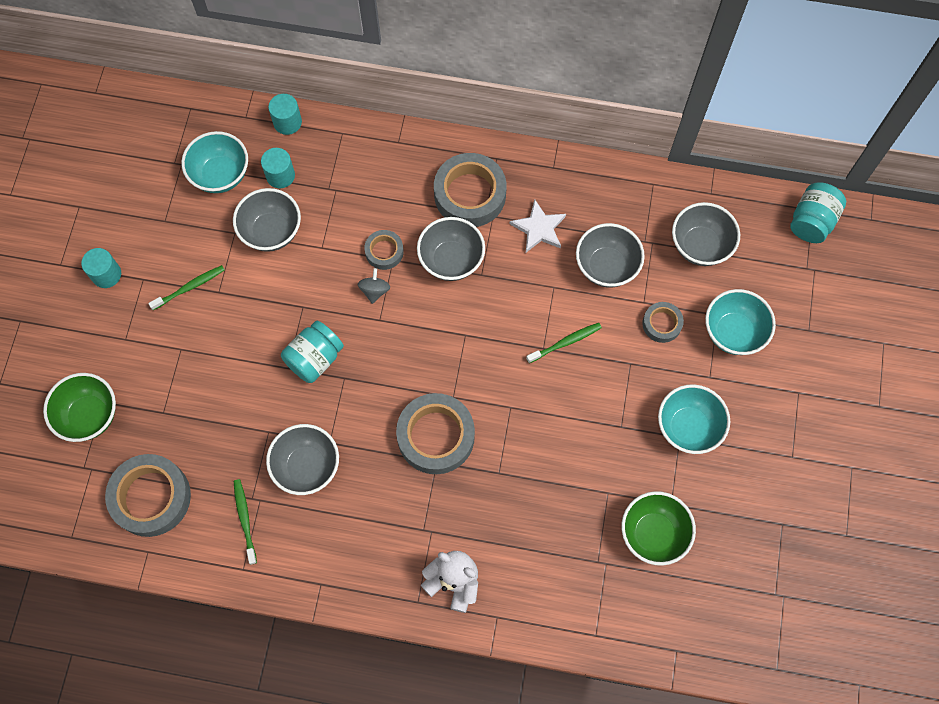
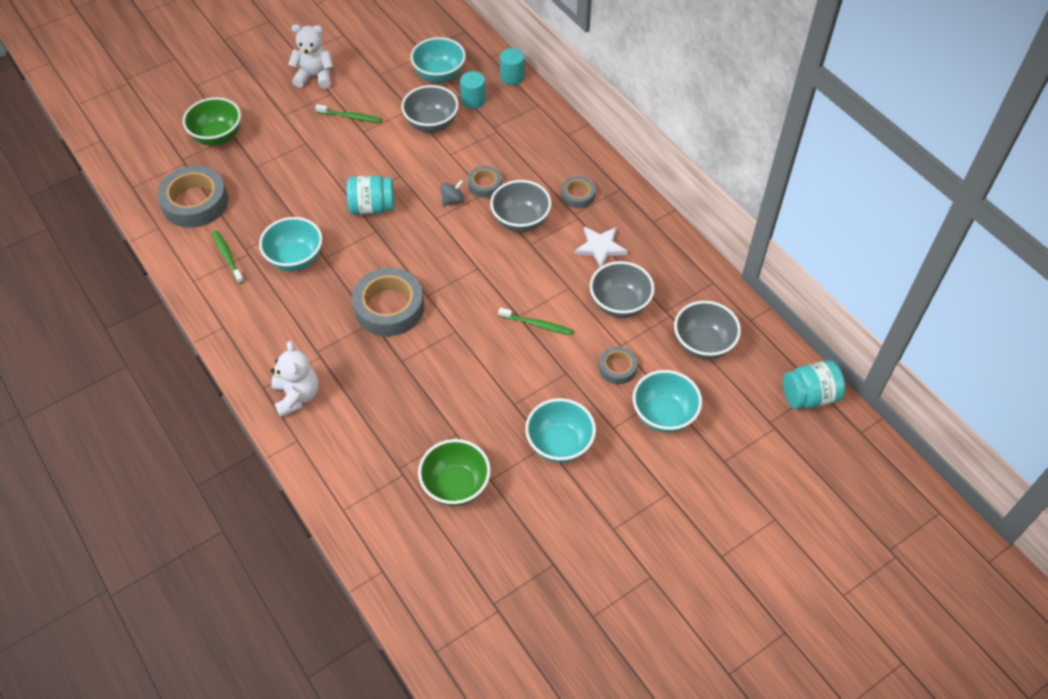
camera: 45 degrees right, 15 degrees down
(106, 274) = (315, 77): turquoise cylinder -> white teddy bear
(245, 519) = (227, 256): green toothbrush -> green toothbrush turned 60 degrees counterclockwise
(307, 466) = (295, 259): grey bowl -> turquoise bowl
(470, 194) = (578, 195): grey tape -> grey tape, size x0.52

